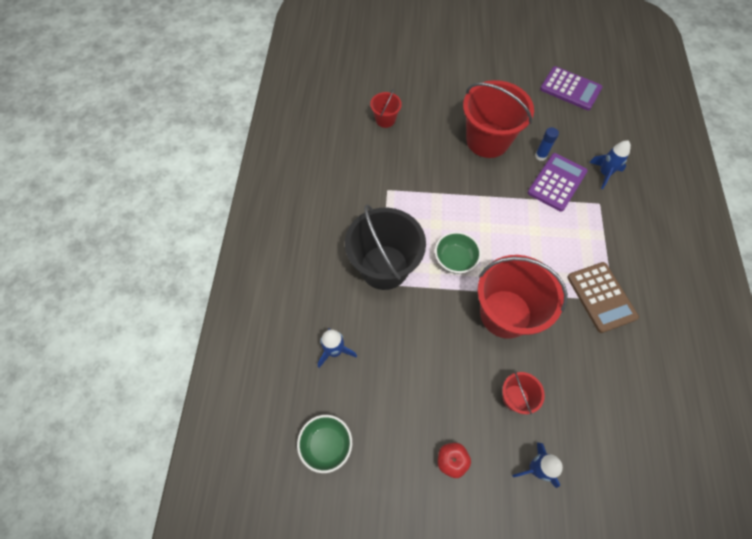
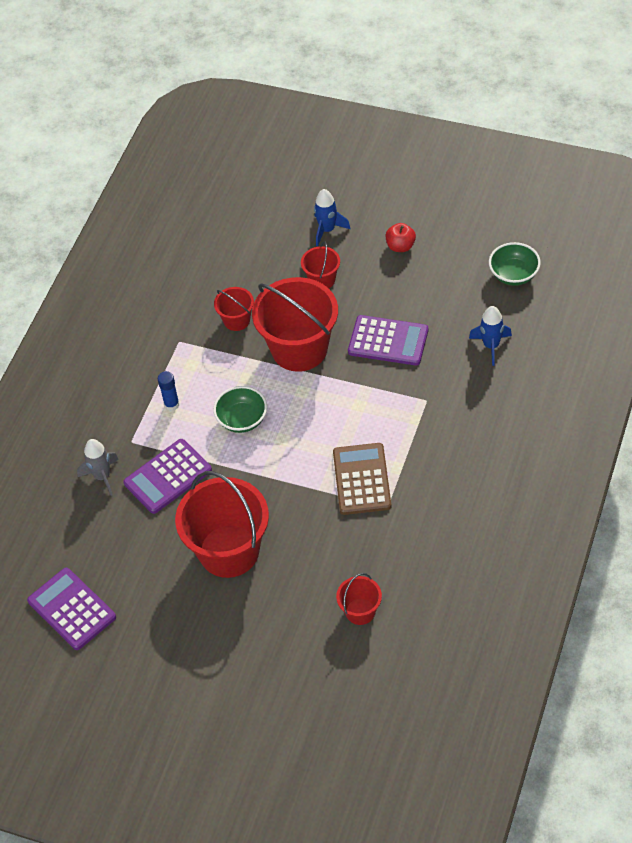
camera: 160 degrees left, 10 degrees down
(384, 267) = (417, 417): black bucket -> none
(429, 337) = (388, 341): none -> purple calculator
(455, 259) = (332, 410): green bowl -> green bowl (242, 419)
(540, 156) = (169, 515): blue glue stick -> blue glue stick (171, 404)
(574, 333) = (236, 320): none -> red bucket
(601, 297) = (190, 346): brown calculator -> brown calculator (362, 479)
(604, 174) = (102, 476): blue rocket -> grey rocket

